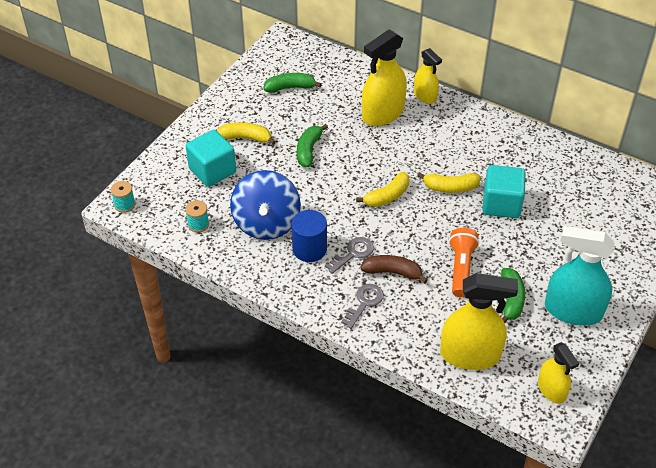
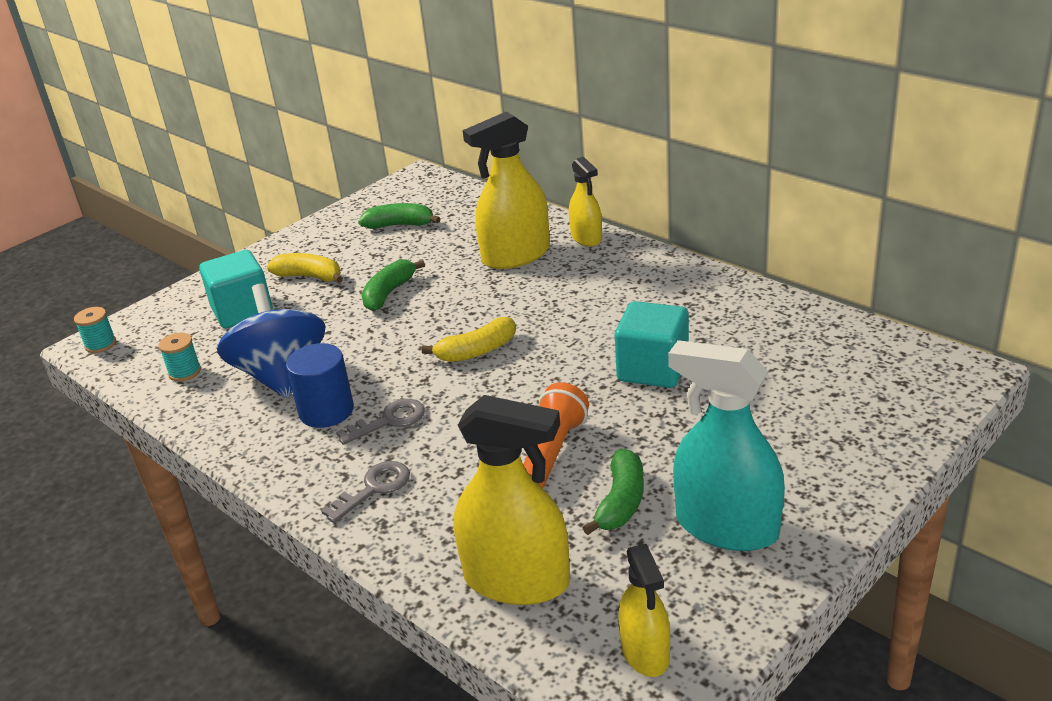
camera: 15 degrees right, 15 degrees down
(266, 223) = (281, 375): blue spinning top -> blue spinning top turned 150 degrees clockwise
(393, 272) = (439, 449): brown banana -> none
(450, 187) = (579, 345): yellow banana -> none

